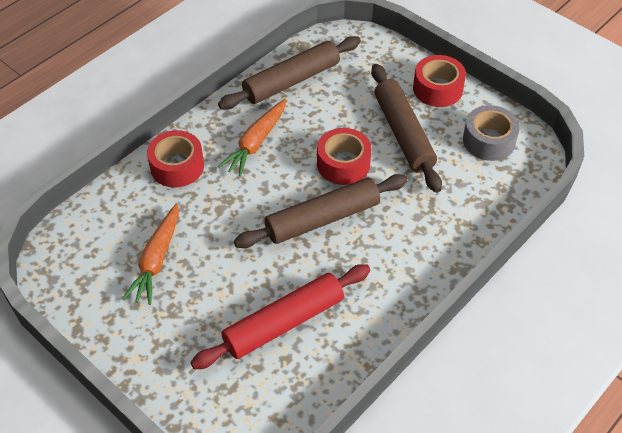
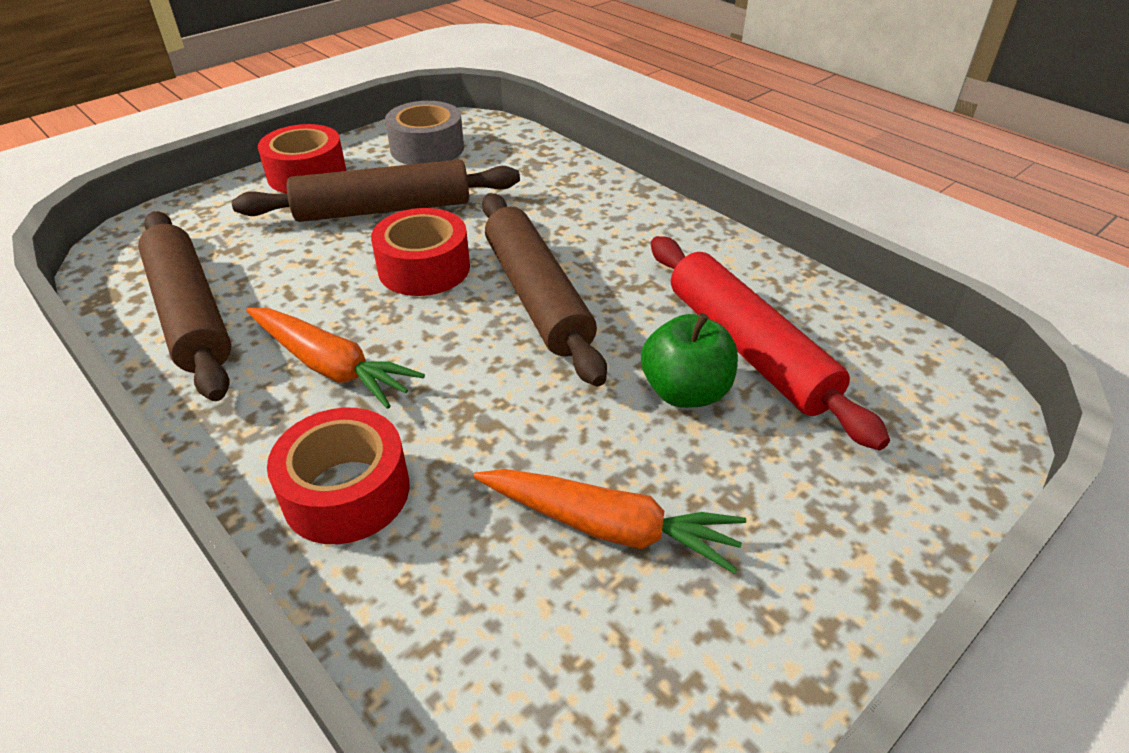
camera: 85 degrees left, 10 degrees down
(245, 290) = (685, 392): none -> green apple

